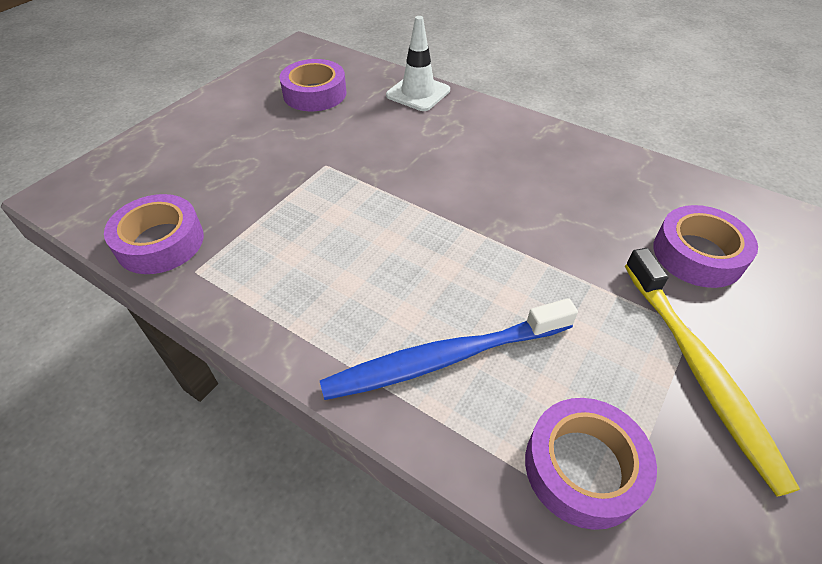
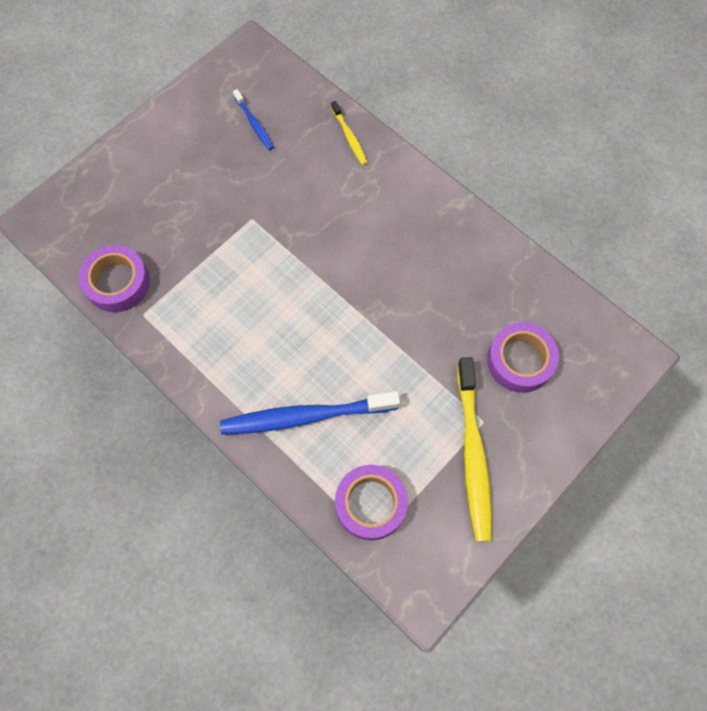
camera: 10 degrees right, 20 degrees up
(315, 93) = (254, 124): purple tape -> blue toothbrush
(418, 93) = (349, 137): white traffic cone -> yellow toothbrush

